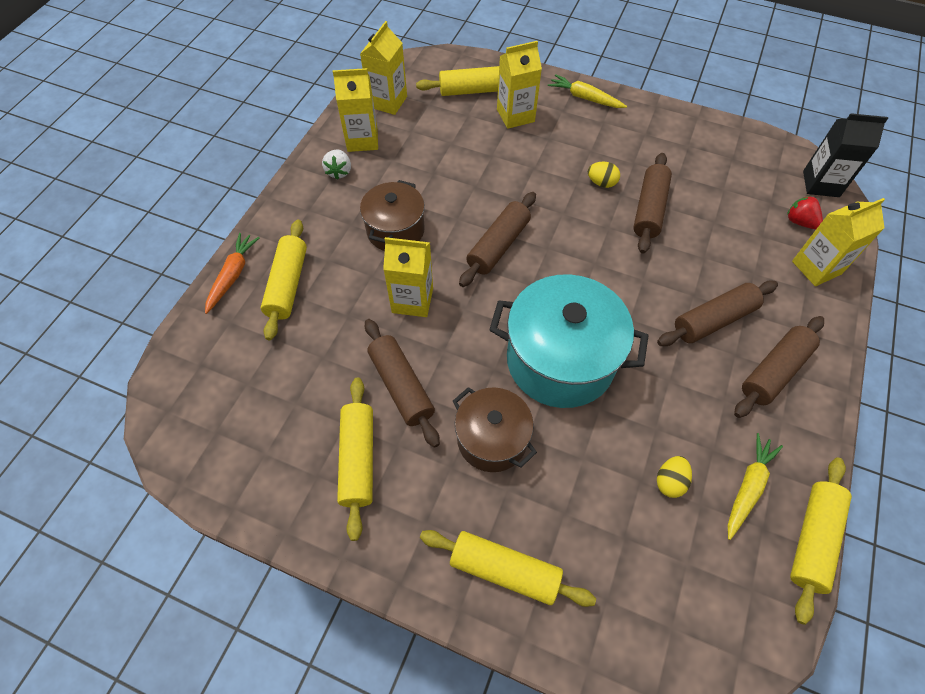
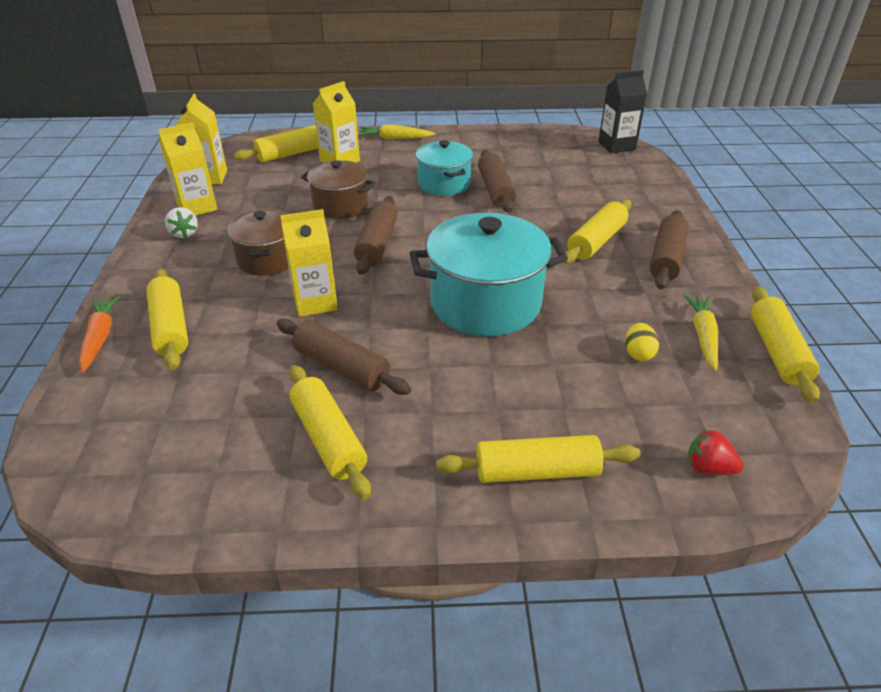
camera: 25 degrees left, 20 degrees down
(492, 439) = (458, 377): brown pot -> brown pot (340, 205)
(601, 183) = (444, 184): yellow egg -> turquoise pot
(713, 320) = (596, 241): brown rolling pin -> yellow rolling pin
(799, 222) = (617, 169): red strawberry -> red strawberry (708, 468)
(816, 267) = (650, 191): yellow carton -> none

